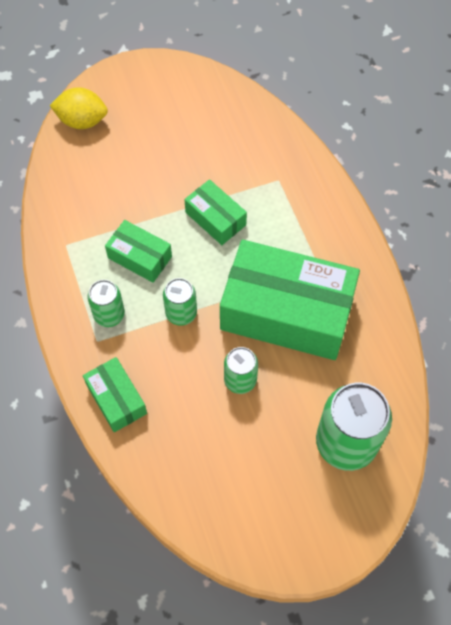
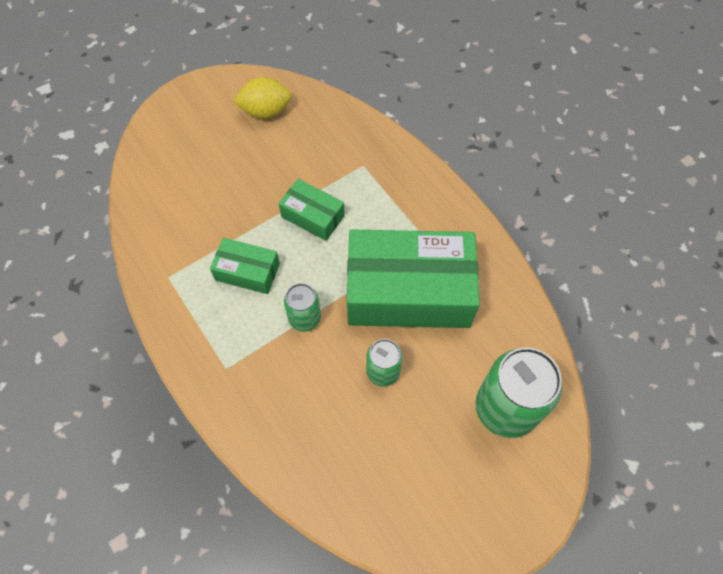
camera: 15 degrees left, 0 degrees up
(82, 121) = (154, 150): yellow lemon -> yellow lemon (265, 111)
(109, 315) = (231, 338): green can -> none
(116, 399) = (262, 424): green box -> none

